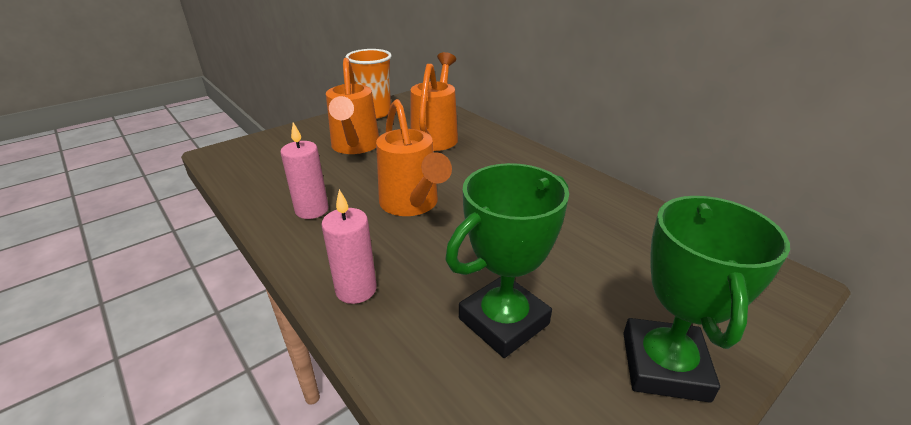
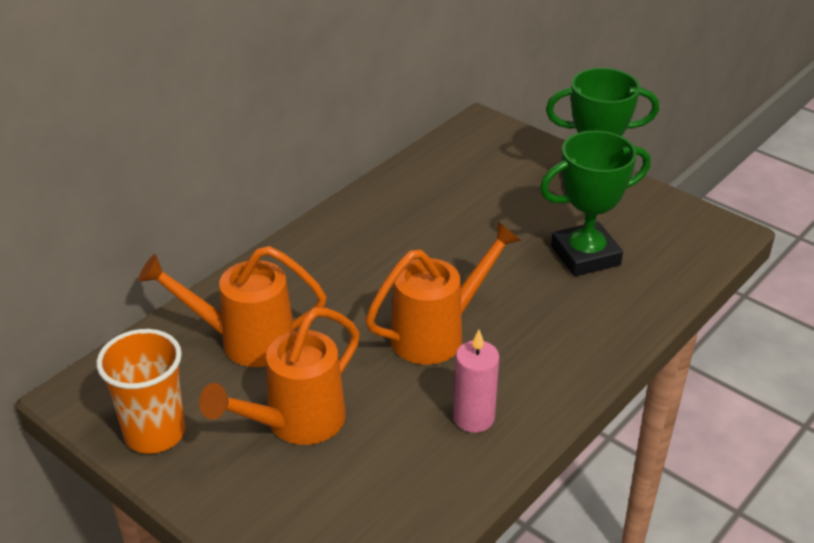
camera: 100 degrees left, 5 degrees up
(355, 147) = (295, 423): orange watering can -> orange watering can turned 150 degrees clockwise
(356, 289) = (587, 345): pink candle -> none
(503, 321) = (585, 255): green trophy -> green trophy turned 60 degrees counterclockwise

